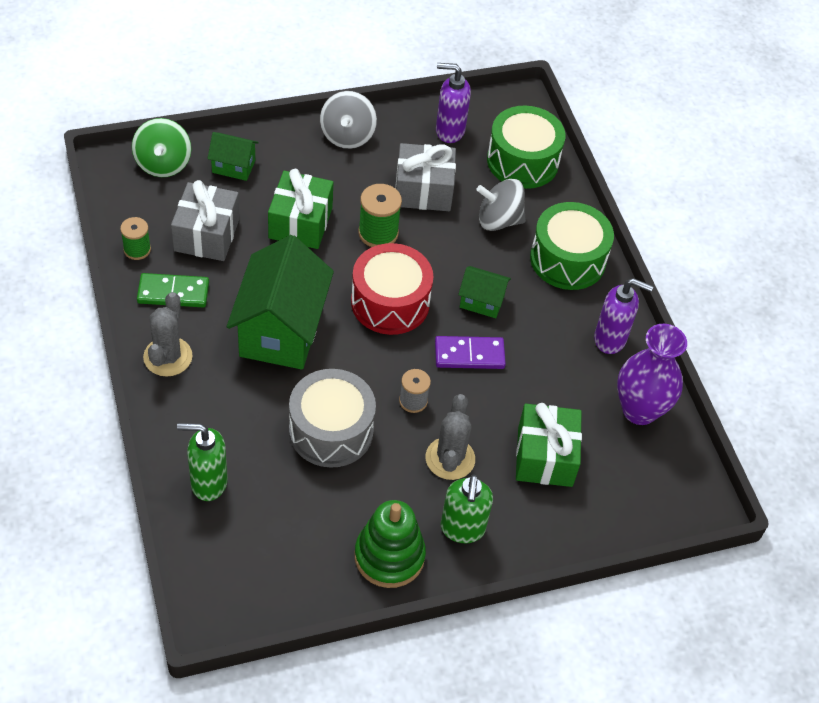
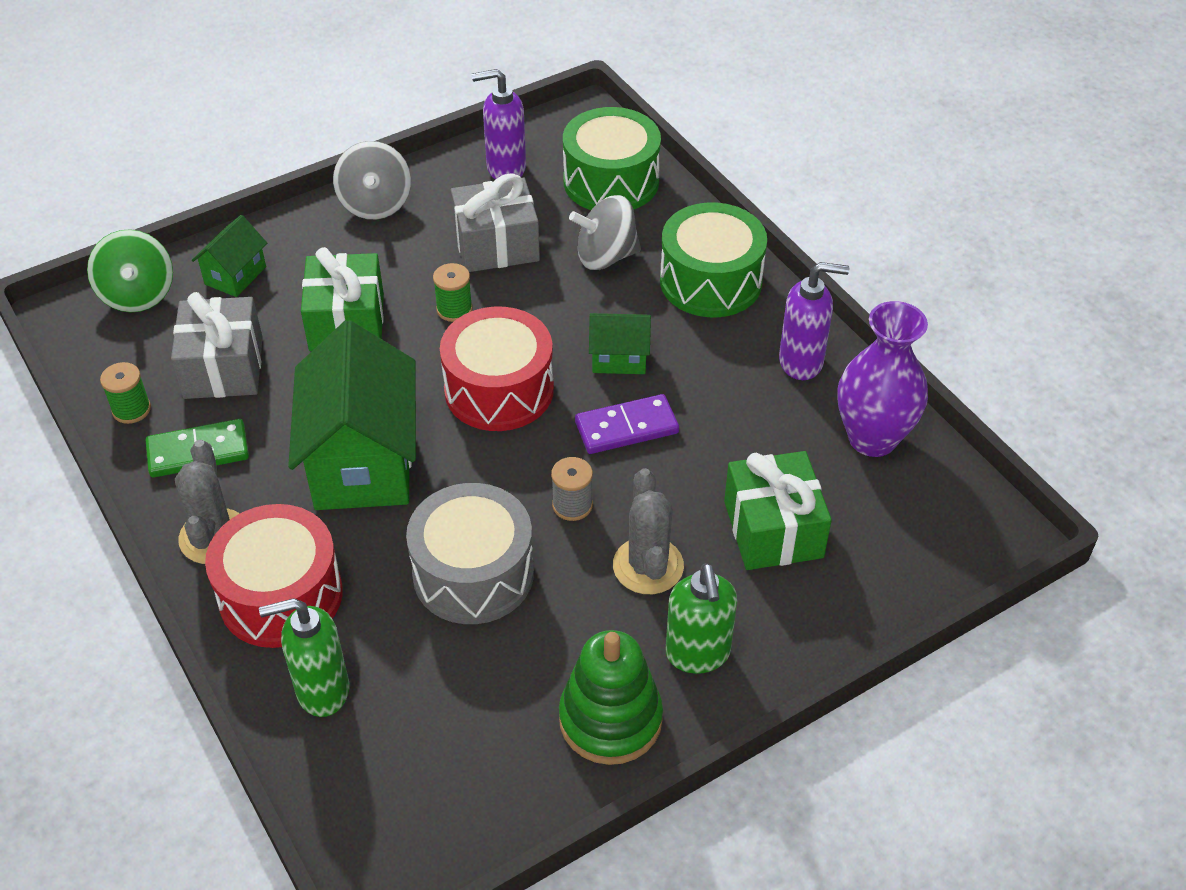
camera: 10 degrees left, 5 degrees down
(200, 410) = (281, 595): none -> red drum
(233, 166) = (235, 275): green house -> green house turned 60 degrees counterclockwise
(378, 233) = (454, 309): green spool -> green spool, size x0.65

